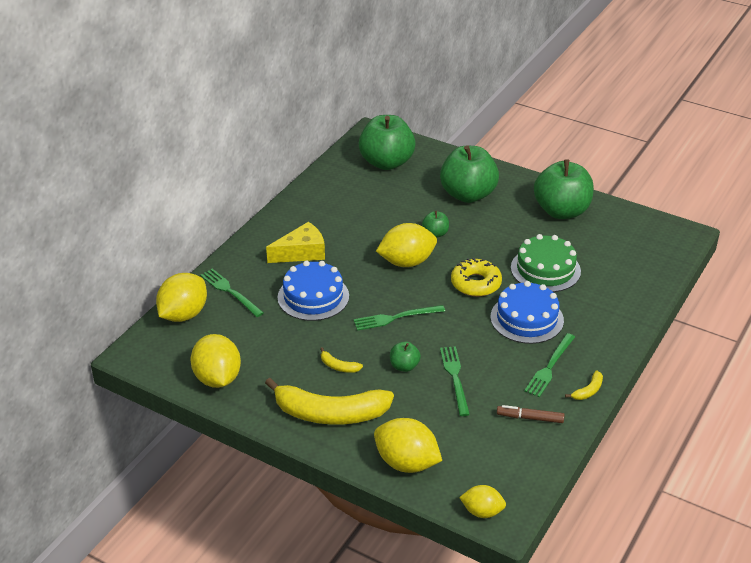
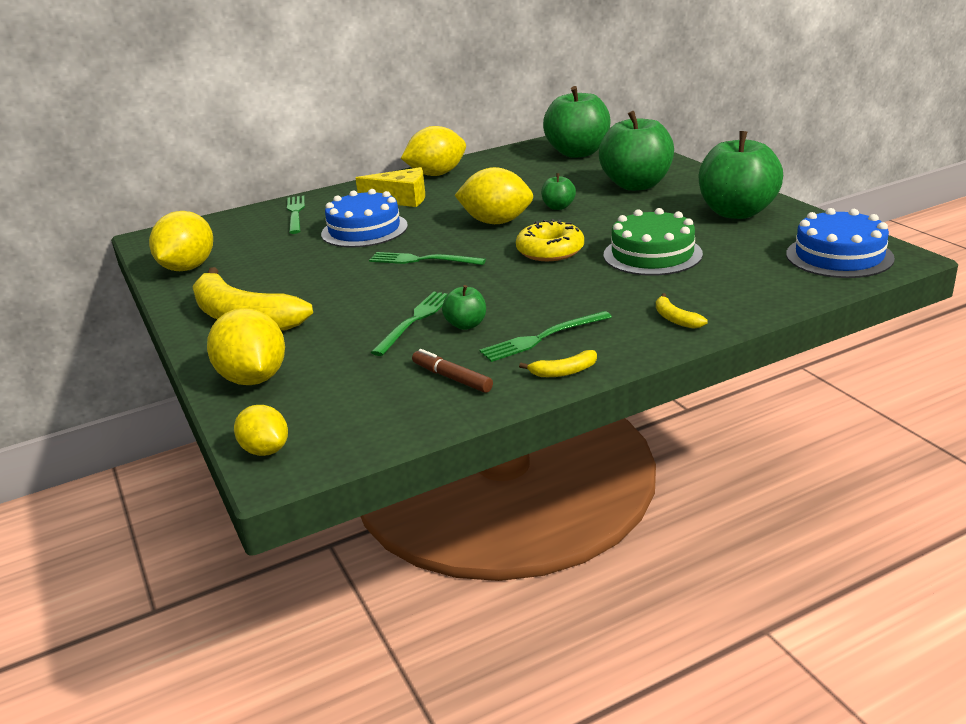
camera: 35 degrees right, 10 degrees down
(183, 314) = (232, 220): yellow lemon -> yellow lemon (436, 174)
(338, 366) = (308, 284): yellow banana -> yellow banana (675, 319)
(404, 366) = (374, 299): green apple -> green apple (466, 325)
(527, 318) = (572, 290): blue cake -> blue cake (839, 256)

